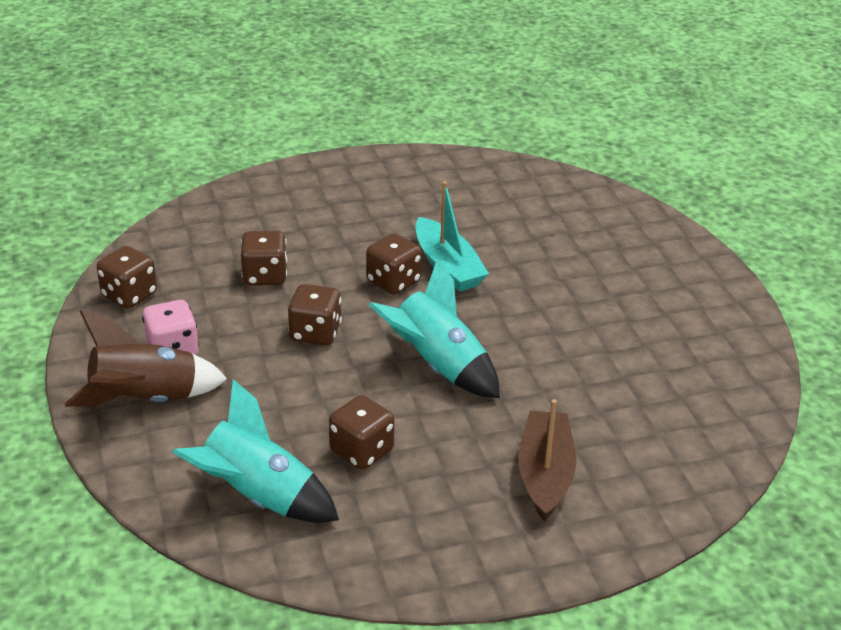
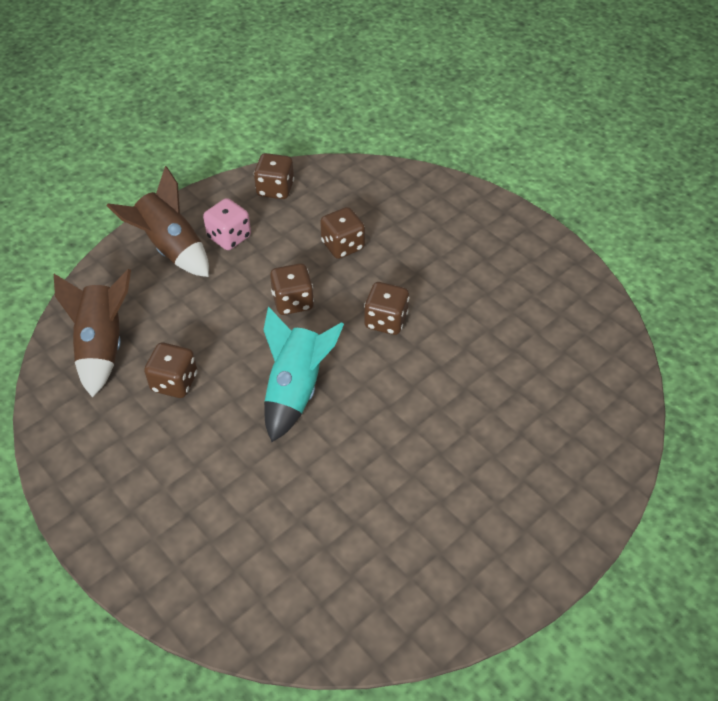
camera: 65 degrees right, 15 degrees up
(258, 497) = (103, 346): turquoise rocket -> brown rocket
(447, 266) = (430, 346): turquoise boat -> none
(545, 474) = (201, 506): brown boat -> none

